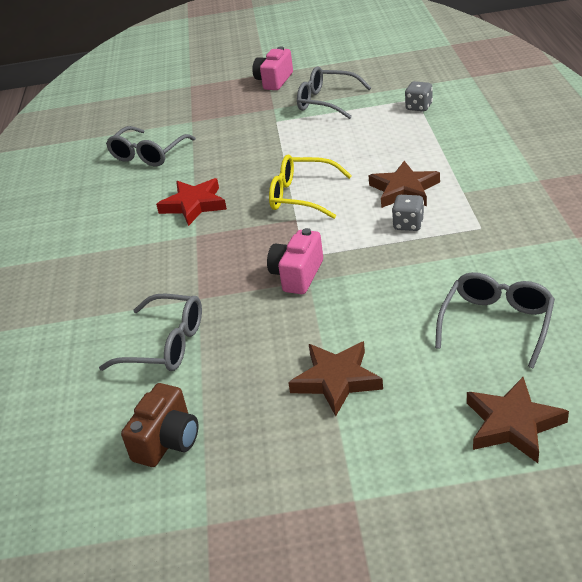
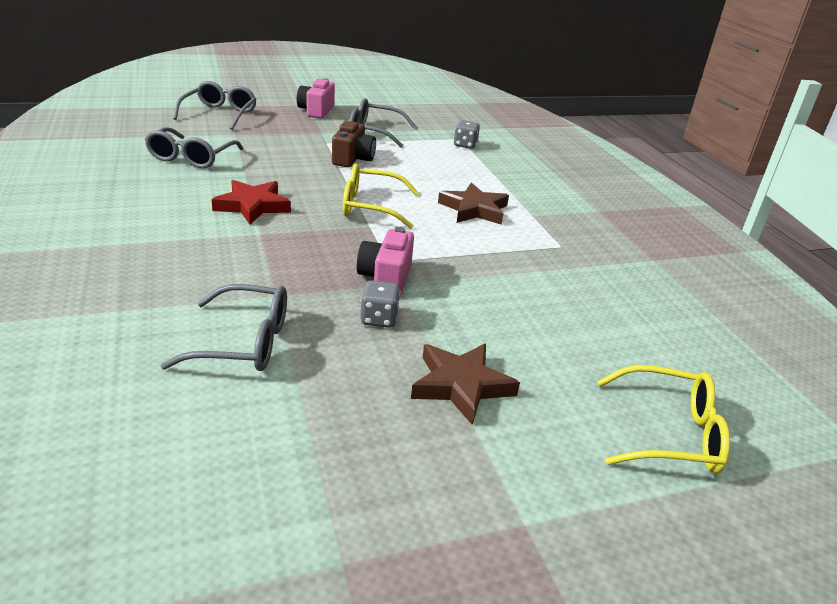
camera: 20 degrees left, 5 degrees down
(167, 441) = (266, 455): brown camera -> brown camera (353, 159)
(408, 224) = (489, 239): grey dice -> grey dice (379, 319)
(497, 323) = (611, 332): grey glasses -> grey glasses (220, 114)
(513, 424) = (670, 433): brown star -> yellow glasses

